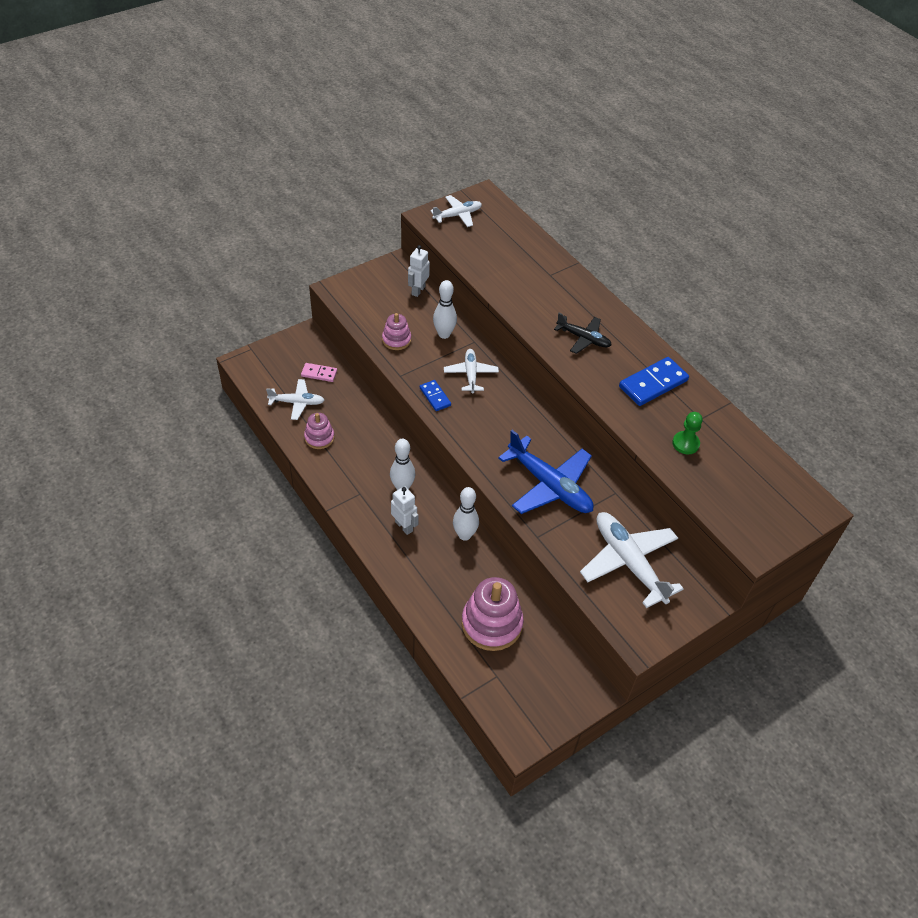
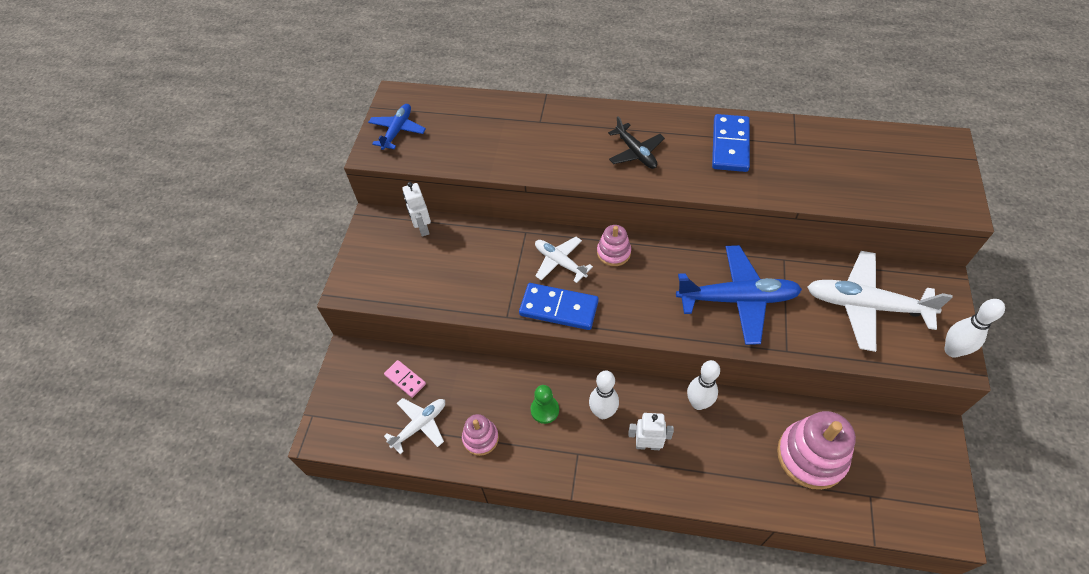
camera: 40 degrees left, 5 degrees up
(319, 373) = (405, 379): pink domino -> pink domino turned 75 degrees clockwise
(396, 340) = (462, 287): pink stacking toy -> pink stacking toy (613, 252)
(435, 397) = (559, 308): blue domino -> blue domino, size x1.75
(444, 334) = (494, 247): white bowling pin -> white bowling pin (952, 350)
(457, 215) = (397, 131): white plane -> blue plane
(583, 338) = (635, 152): black plane -> black plane turned 75 degrees clockwise
(685, 443) = (814, 172): green pawn -> green pawn (545, 410)

